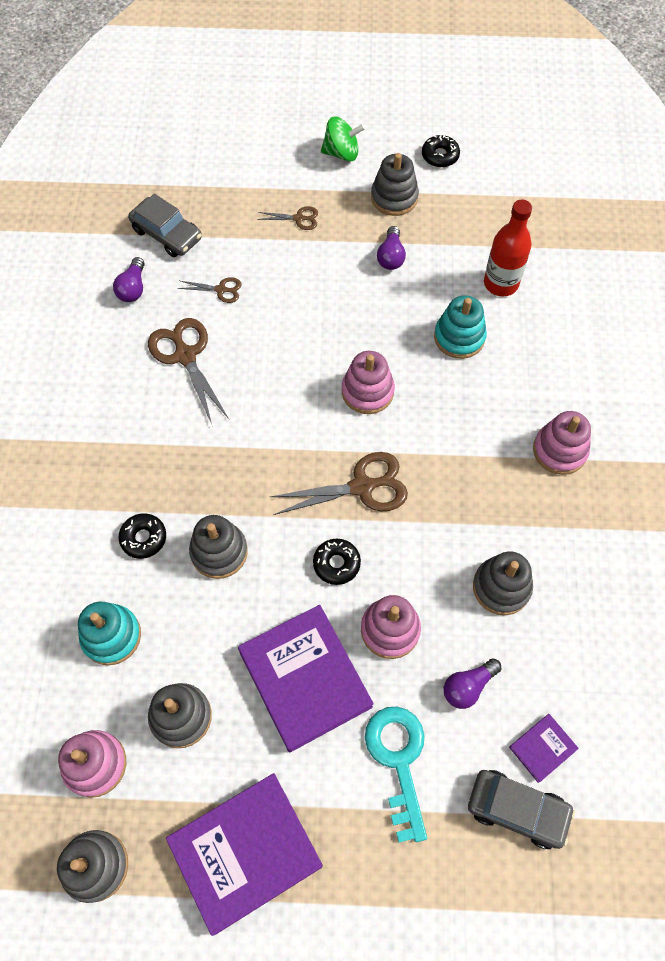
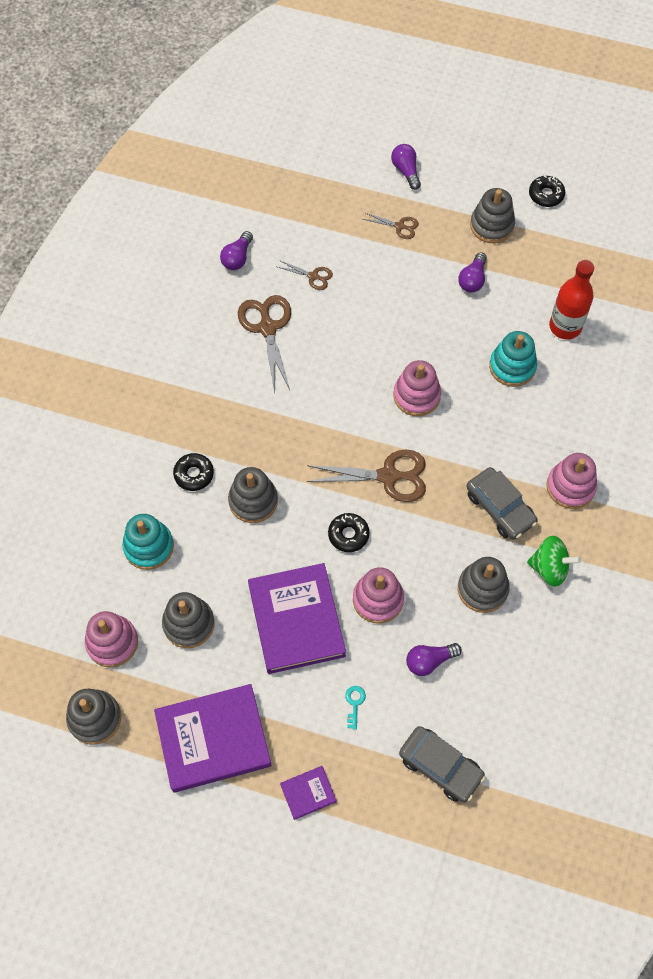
camera: 15 degrees right, 0 degrees up
(167, 234) = (279, 215): grey car -> grey car (500, 508)
(289, 161) = (406, 171): none -> purple light bulb
(342, 153) = (456, 173): green spinning top -> green spinning top (549, 568)
(398, 761) = (354, 703): turquoise key -> turquoise key, size x0.40
(542, 748) = (476, 725): purple book -> purple book (308, 793)

